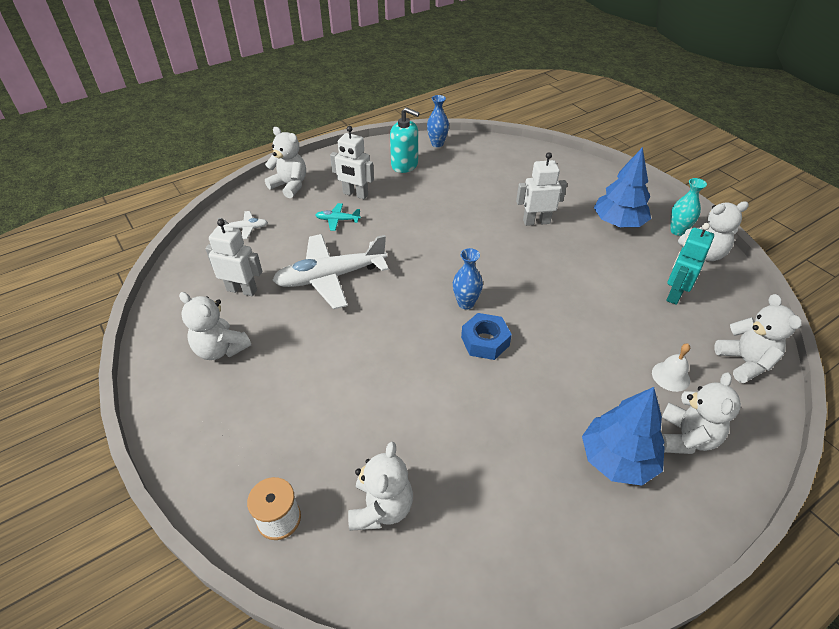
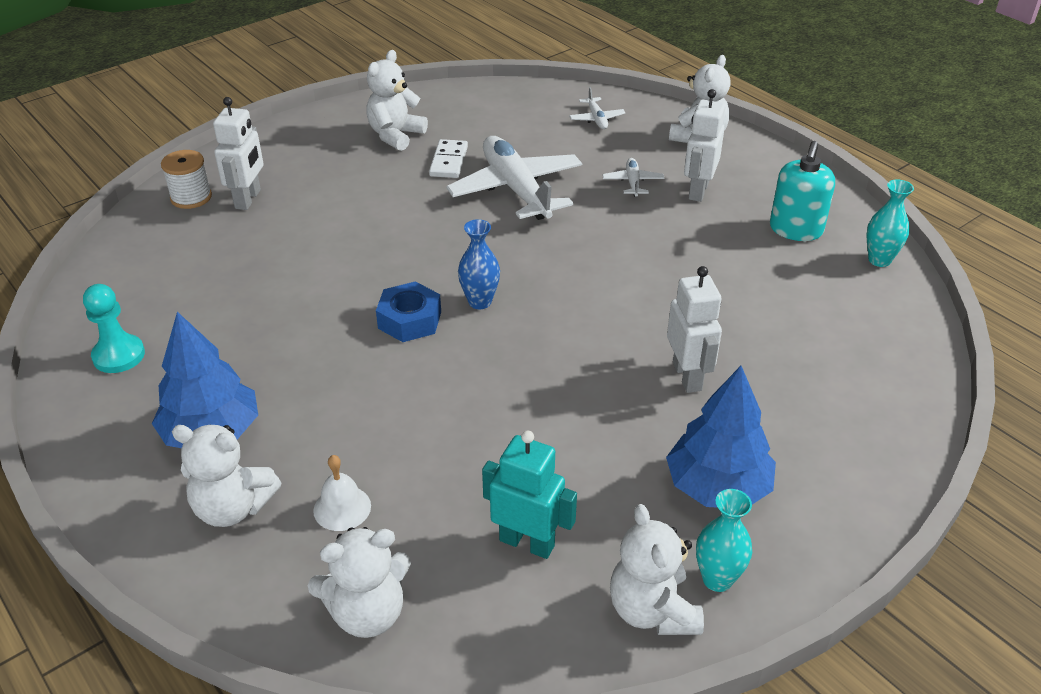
camera: 85 degrees right, 5 degrees down
(242, 290) = (486, 133): white robot -> white robot (248, 199)
(277, 314) = (449, 161): none -> white domino
(337, 220) = (632, 182): turquoise plane -> white plane
(381, 508) = (188, 254): white teddy bear -> none
(437, 144) = (879, 260): blue vase -> turquoise vase
(532, 548) = (119, 355): none -> turquoise pawn

